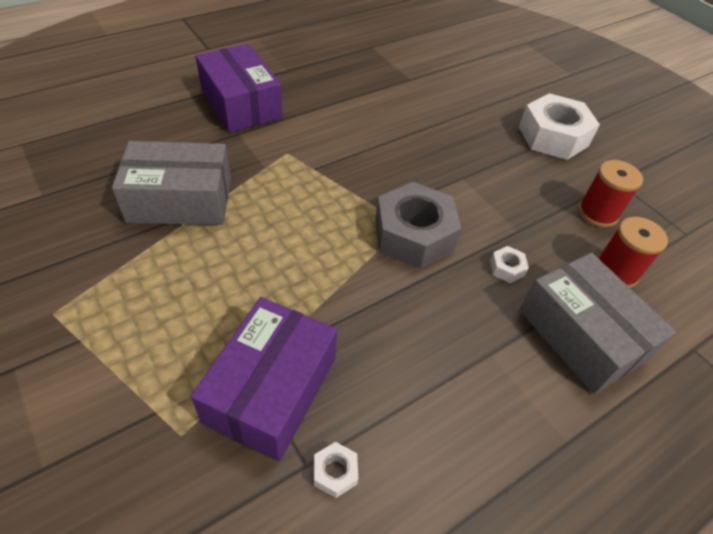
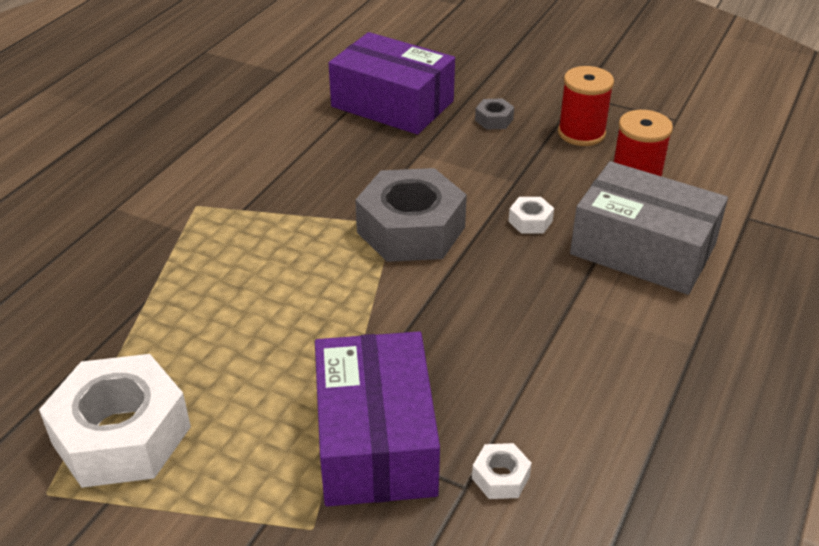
camera: 25 degrees left, 10 degrees down
(180, 200) = (104, 308): grey box -> none
(241, 104) = (90, 173): purple box -> purple box (392, 104)
(535, 174) = (494, 120): none -> grey nut
(553, 136) = (485, 75): white nut -> white nut (121, 435)

